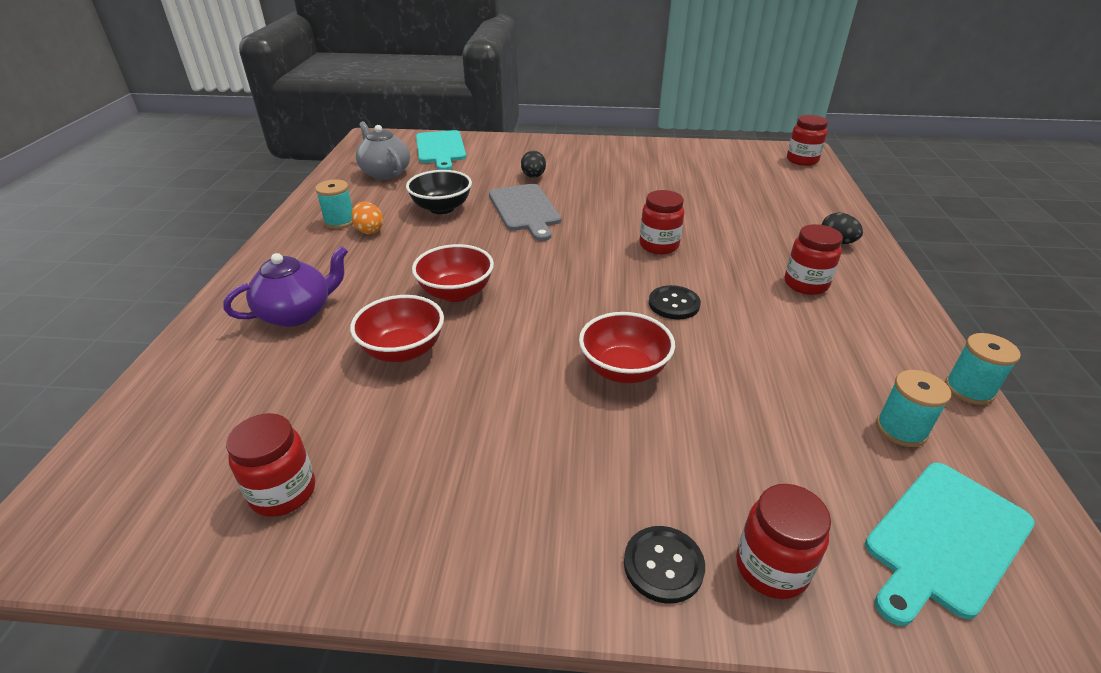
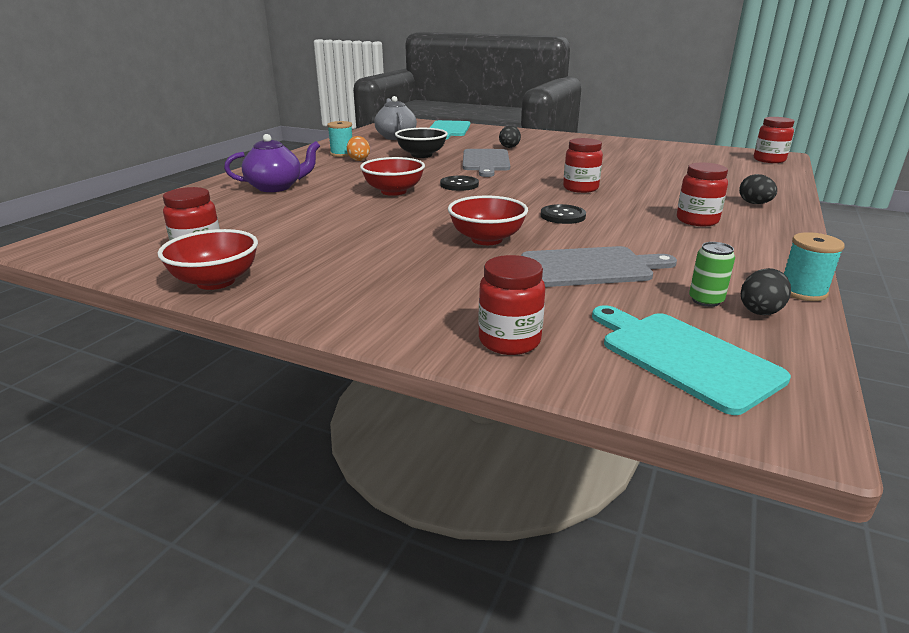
camera: 20 degrees right, 10 degrees down
(403, 350) = (331, 210): red bowl -> red bowl (216, 281)
(663, 565) = (424, 324): black button -> black button (459, 185)
(762, 398) = (590, 267): none -> grey cutting board
(901, 429) = (706, 300): turquoise spool -> green can
(945, 539) = (684, 357): turquoise cutting board -> turquoise cutting board turned 75 degrees clockwise
(956, 433) = (760, 310): none -> black egg

